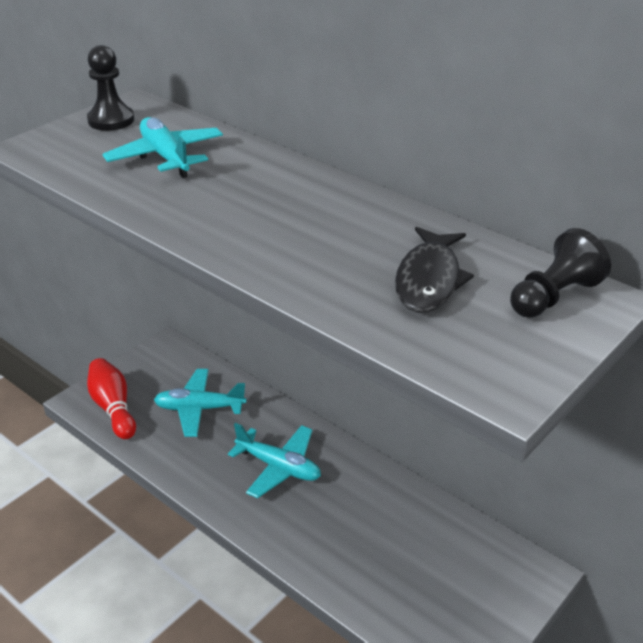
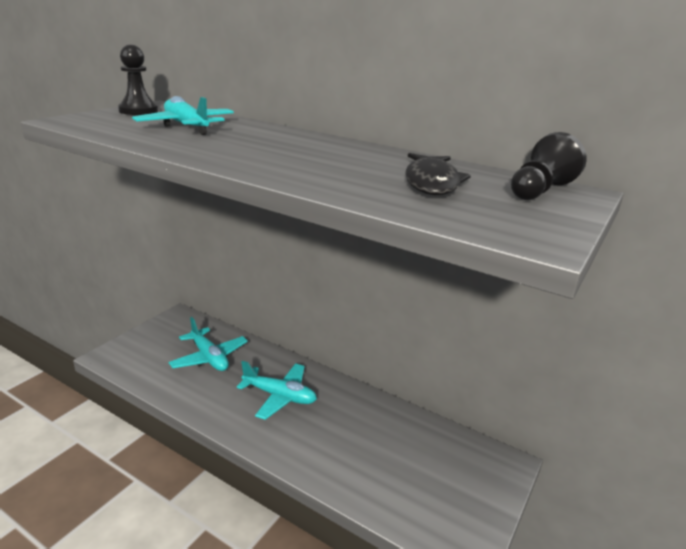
camera: 10 degrees left, 10 degrees down
(113, 408) = (135, 360): red bowling pin -> none
(199, 409) = (209, 357): turquoise plane -> turquoise plane turned 120 degrees counterclockwise

